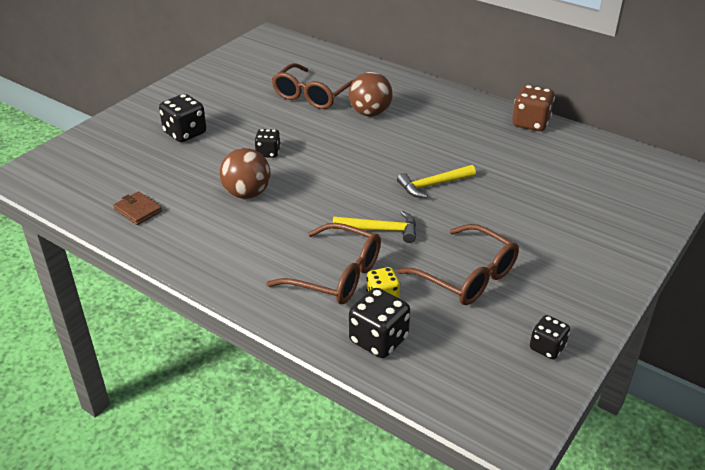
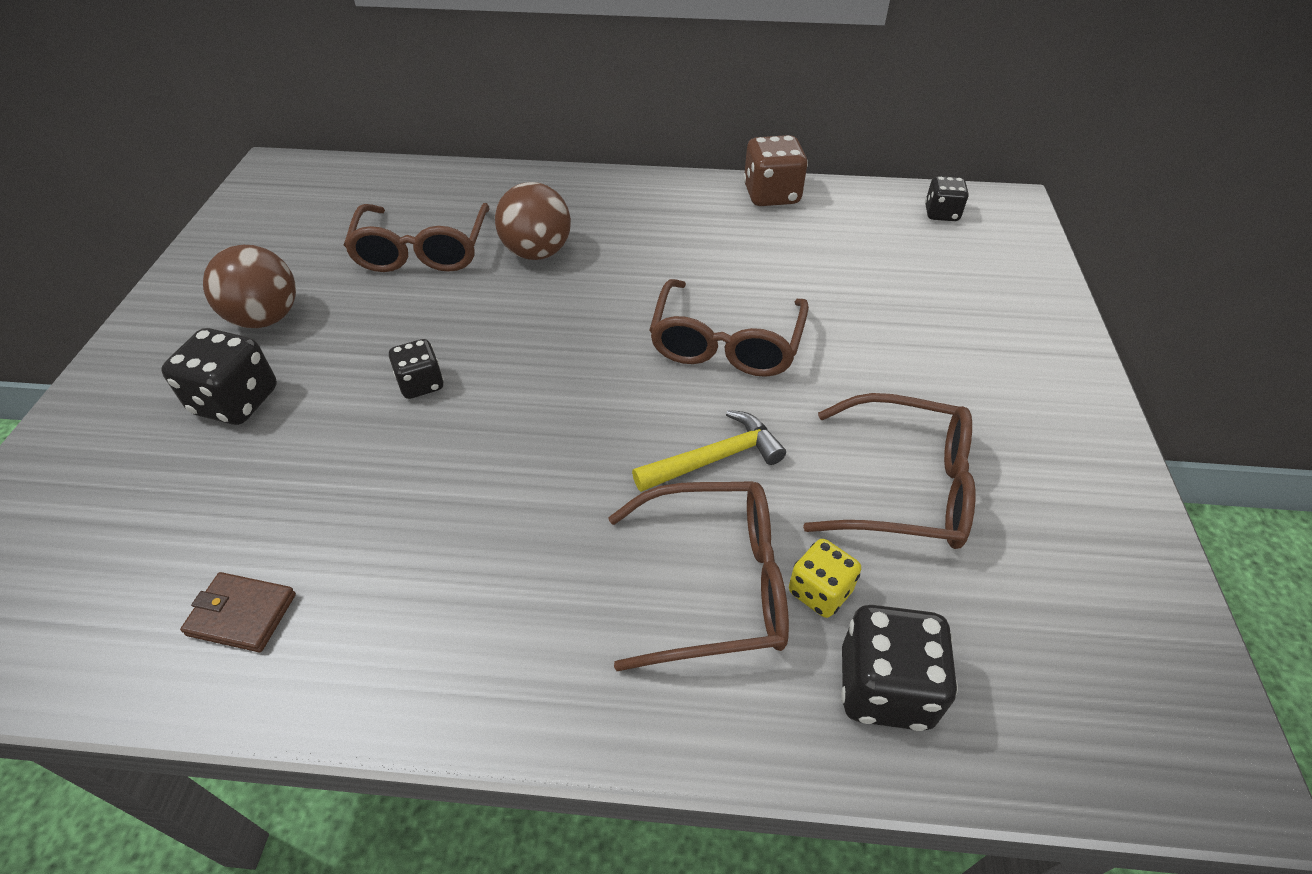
camera: 30 degrees left, 10 degrees up
(247, 193) = (439, 482): brown ball -> brown ball (266, 318)
(433, 185) = (726, 343): yellow hammer -> brown glasses
(547, 348) = (1114, 565): black dice -> black dice (941, 214)

